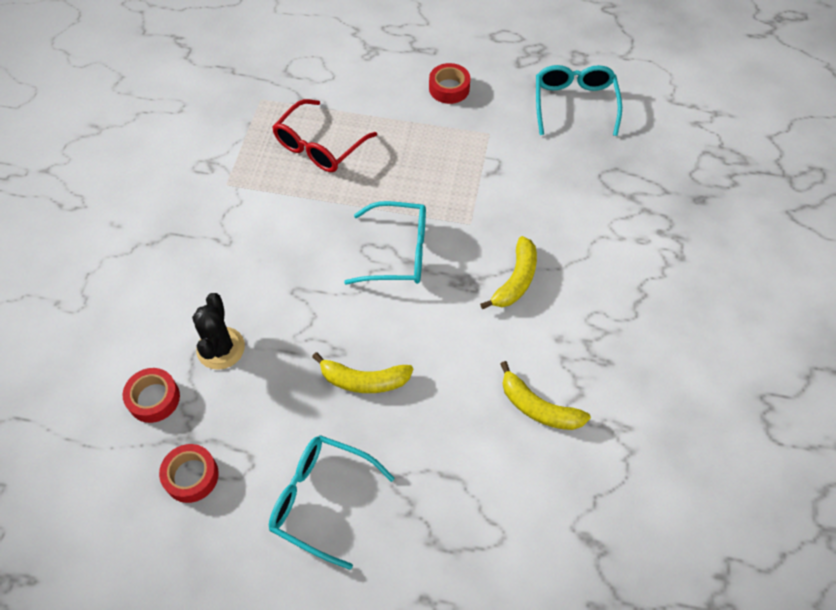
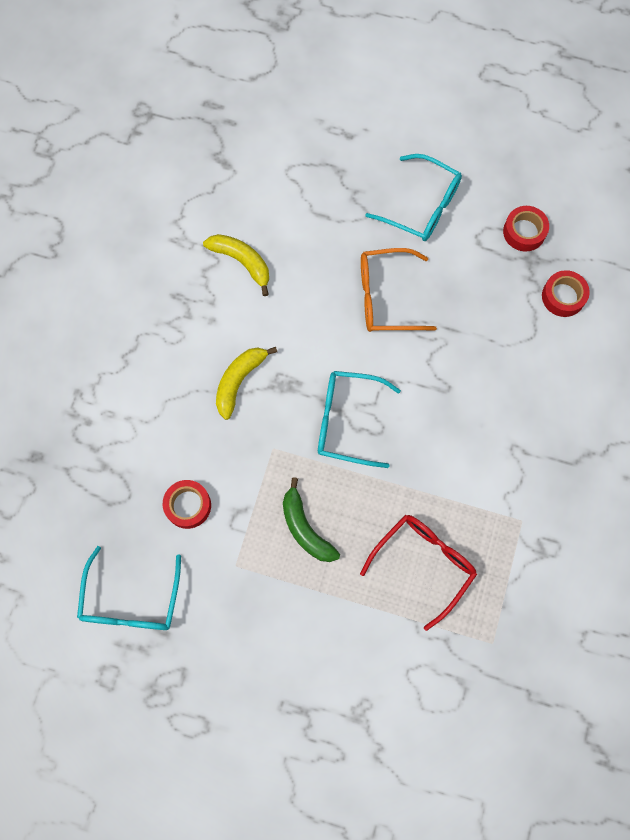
camera: 175 degrees left, 15 degrees up
(221, 348) = (510, 337): black cactus -> none
(364, 380) = (385, 297): yellow banana -> orange glasses
(430, 164) = (305, 528): none -> green banana
(449, 88) = (271, 639): red tape -> red tape (188, 505)

